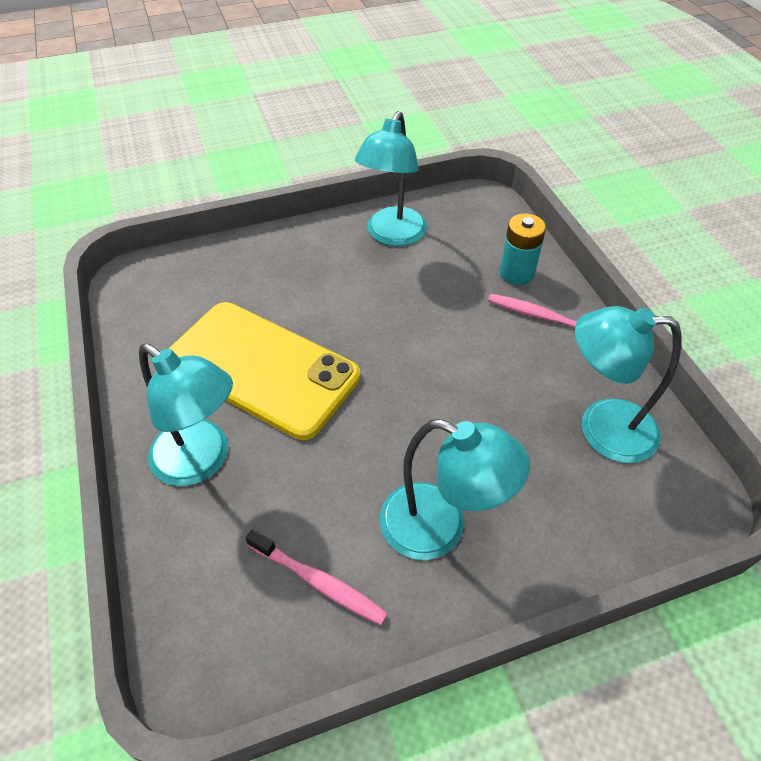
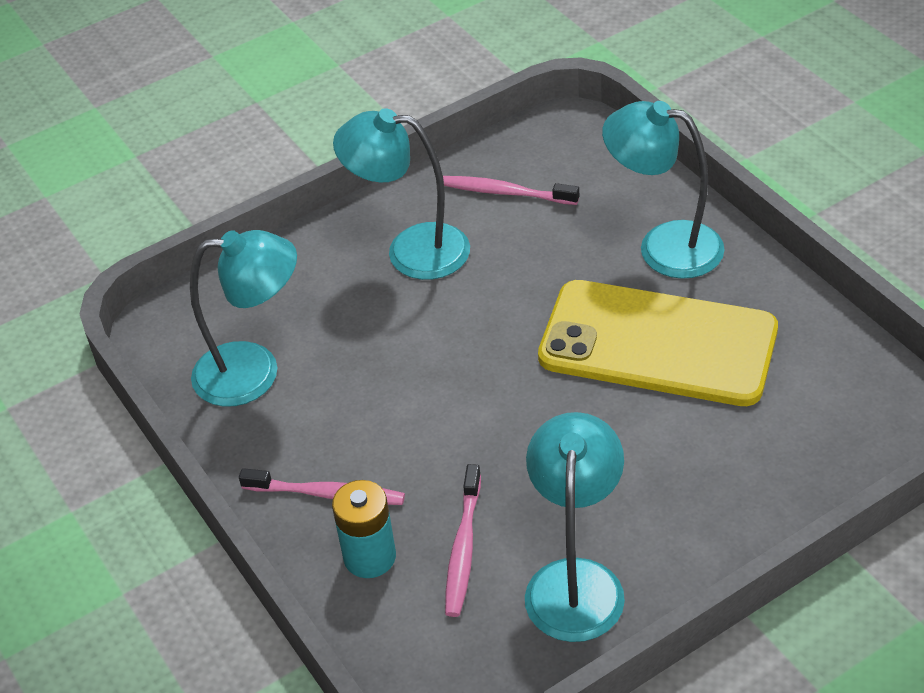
camera: 170 degrees right, 5 degrees down
(455, 265) = (463, 548): none -> pink toothbrush

